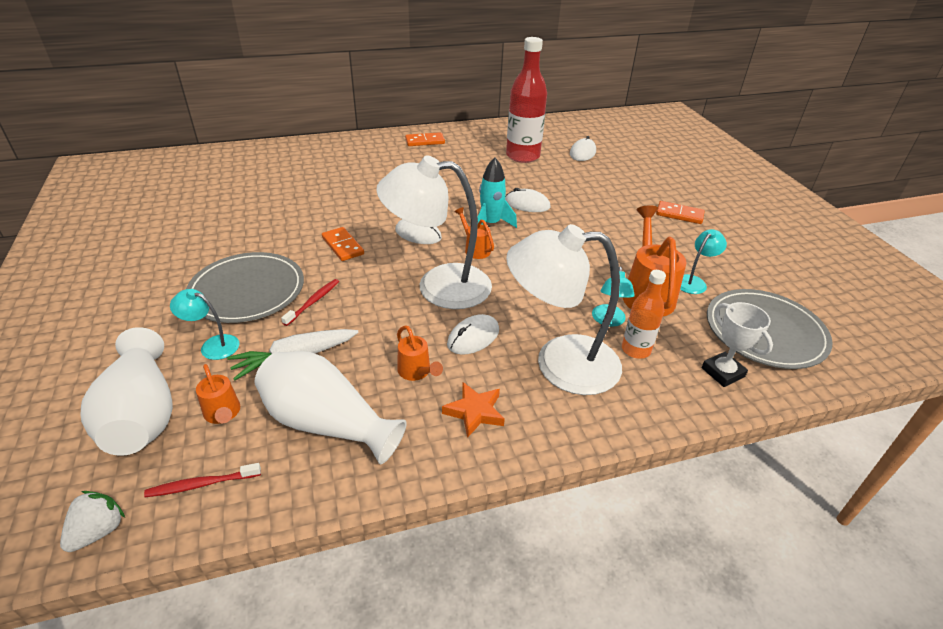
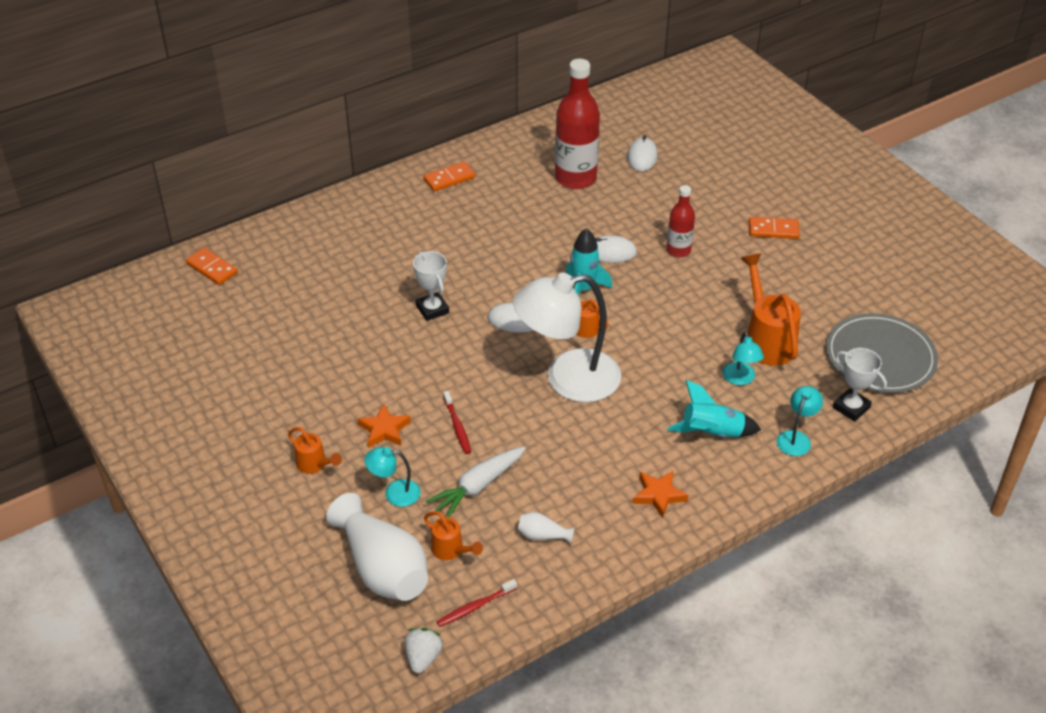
camera: 15 degrees left, 5 degrees up
(247, 291) = (384, 430): grey plate -> orange star
(313, 302) = (457, 426): red toothbrush -> red toothbrush turned 150 degrees clockwise
(327, 423) = (543, 535): white vase -> white vase, size x0.42
(342, 246) = (445, 354): orange domino -> orange domino (212, 268)
(355, 214) = (432, 309): none -> white trophy
(416, 372) = (592, 472): orange watering can -> orange watering can (314, 464)
(473, 337) = (626, 426): white mouse -> none
(560, 363) = (712, 433): white lamp -> turquoise rocket
(587, 213) = (678, 250): none -> red bottle
(636, 350) = (773, 403): orange bottle -> none
(694, 281) = (806, 315): turquoise lamp -> turquoise lamp (796, 438)

